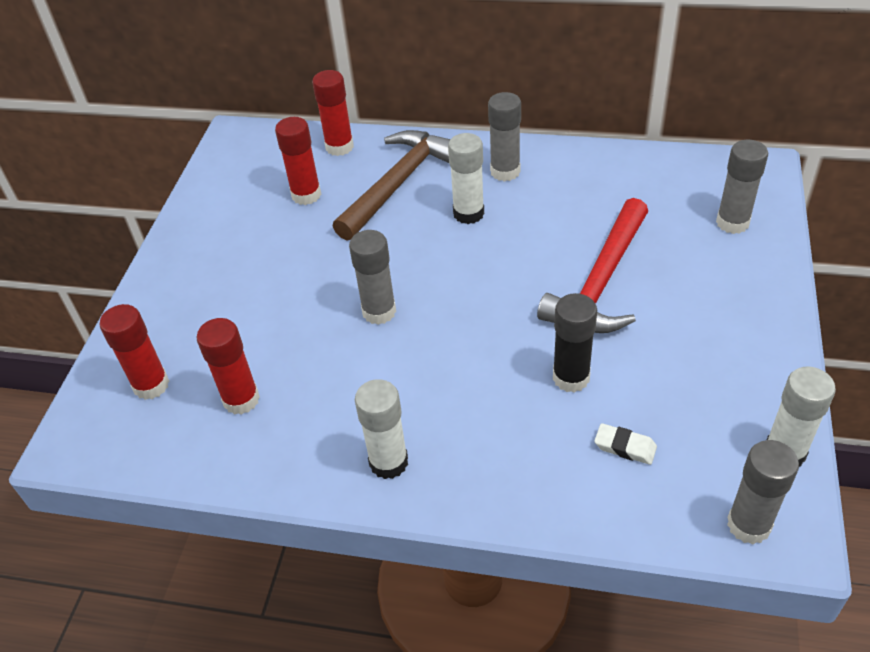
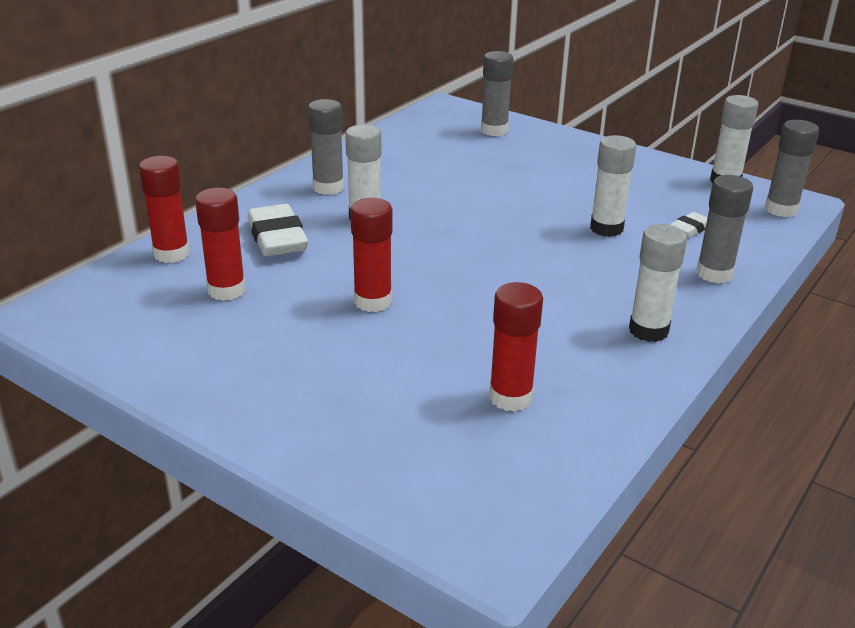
camera: 70 degrees left, 15 degrees down
(151, 385) = (438, 459): red glue stick -> red glue stick (373, 301)
(379, 311) = (453, 291): grey glue stick -> grey glue stick (714, 274)
(398, 183) = (277, 238): brown hammer -> white eraser
(571, 378) = (606, 228): black glue stick -> white glue stick
(601, 282) = (512, 189): red hammer -> none

